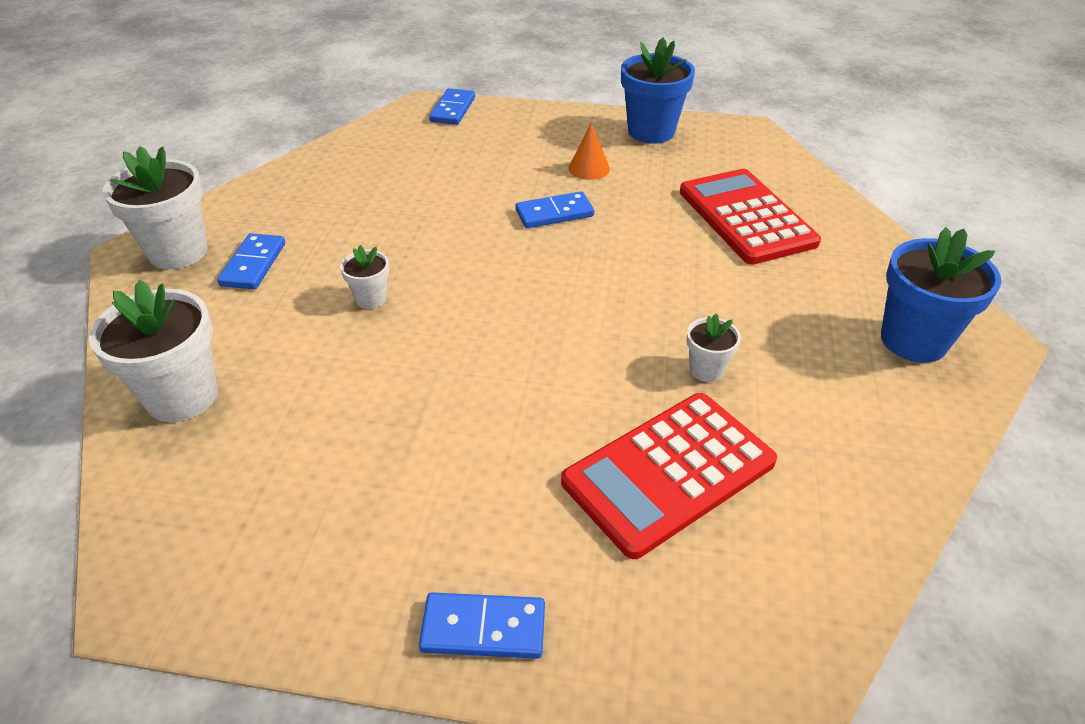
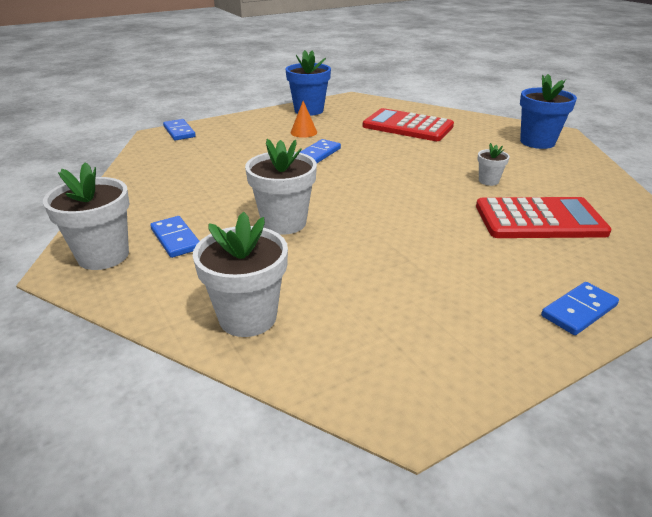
camera: 40 degrees left, 10 degrees down
(371, 298) = (284, 223): white flower pot -> white flower pot, size x1.95
(669, 472) = (539, 220): red calculator -> red calculator turned 105 degrees counterclockwise

